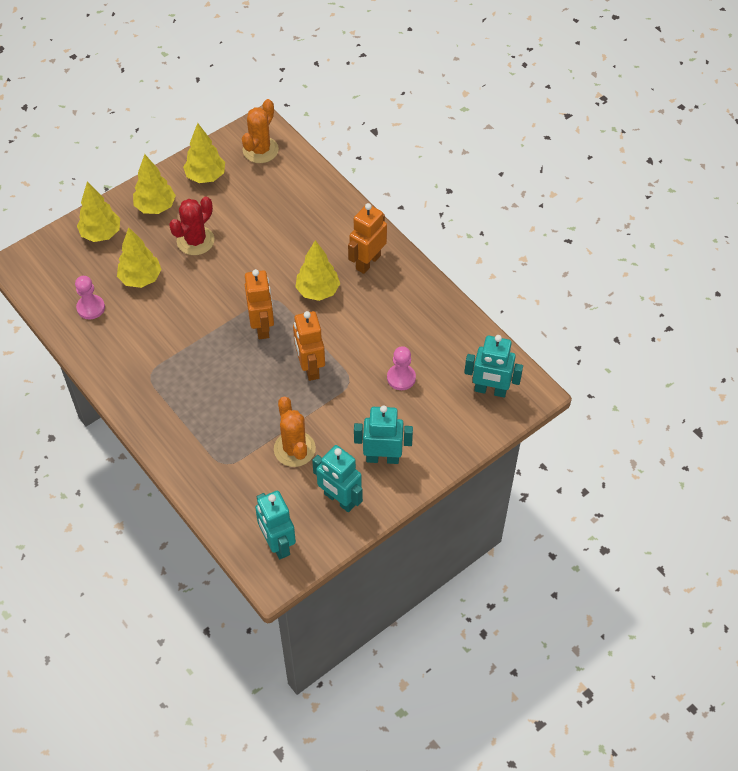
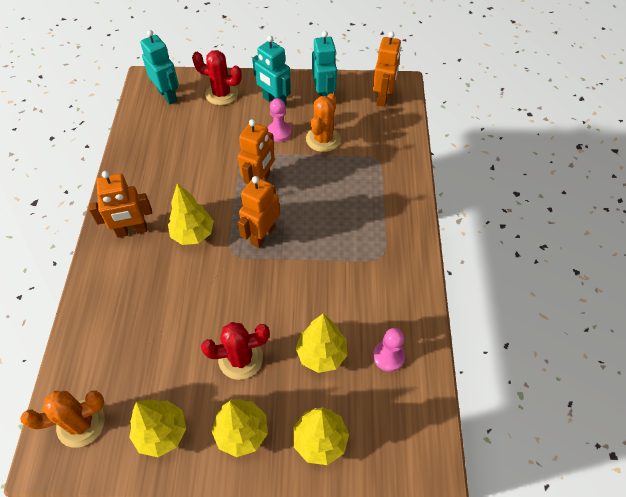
camera: 140 degrees left, 0 degrees up
(277, 544) = (383, 97): turquoise robot -> orange robot
(401, 378) = (209, 136): pink pawn -> pink pawn (279, 132)
(442, 429) = (221, 94): none -> red cactus

